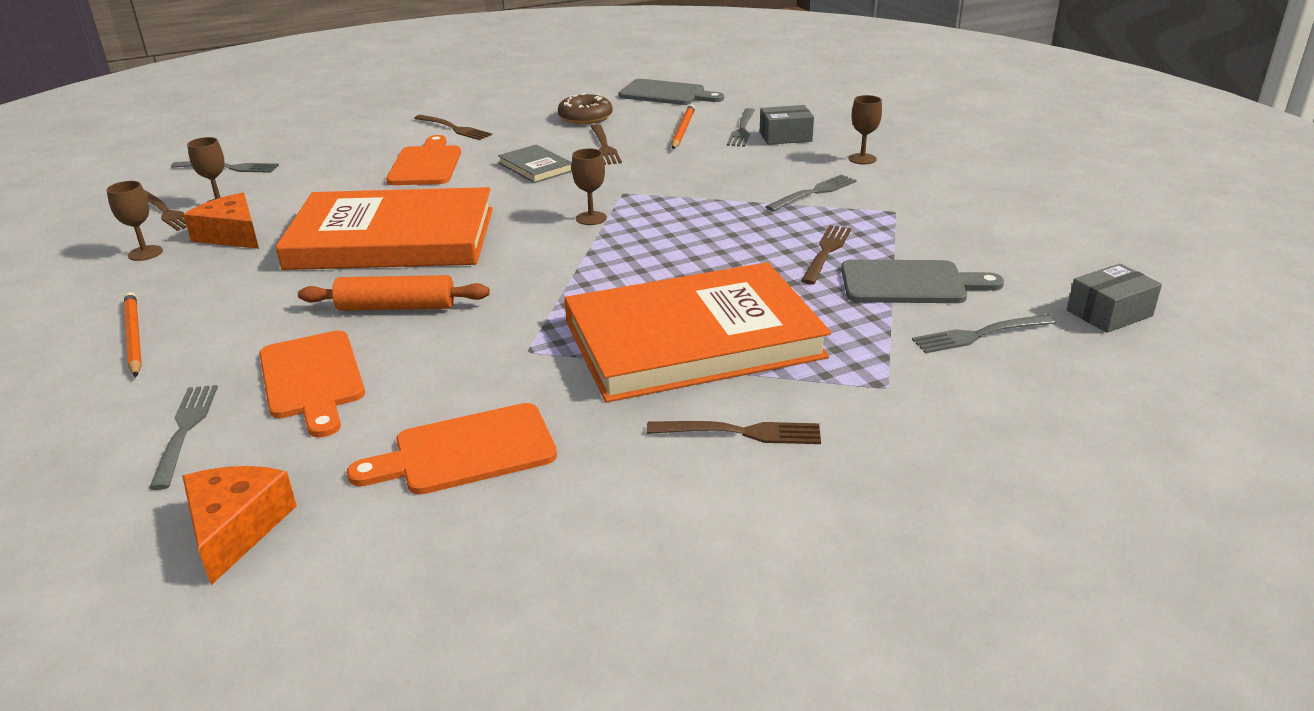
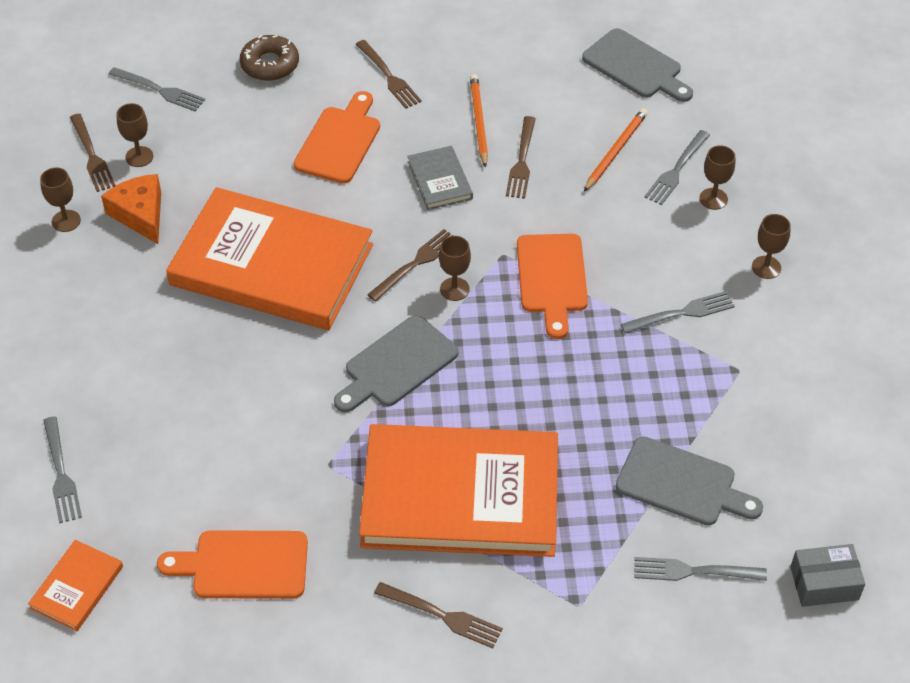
camera: 20 degrees right, 20 degrees up
(133, 337) = (41, 343): orange pencil -> orange pencil (478, 121)
(185, 431) = (61, 473): grey fork -> grey fork turned 150 degrees clockwise
(236, 529) = (77, 587): orange cheese -> orange book
(312, 379) = (159, 444): orange cutting board -> orange cutting board (552, 279)
(396, 307) = (246, 371): orange rolling pin -> none
(563, 271) = (397, 365): none -> grey cutting board
(585, 117) = (528, 93): brown donut -> brown donut (270, 64)
(785, 137) = (713, 199): grey box -> brown goblet
(826, 252) = (636, 414): brown fork -> brown fork (415, 263)

